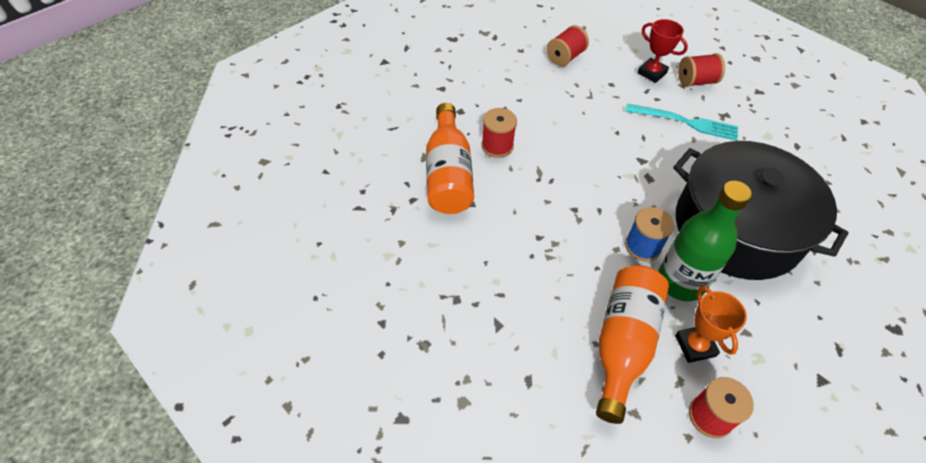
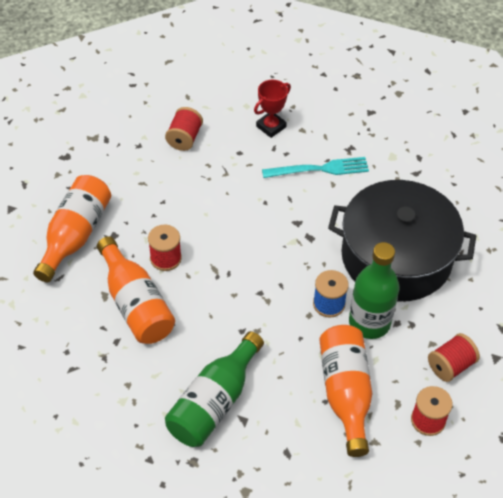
camera: 25 degrees left, 0 degrees up
(426, 99) = (75, 235): none -> orange bottle
(476, 294) = (214, 402): none -> green bottle
(652, 73) = (271, 126): red trophy -> red trophy turned 60 degrees counterclockwise
(695, 346) = (398, 371): orange trophy -> none
(696, 81) = (313, 121): red spool -> red spool (450, 365)

